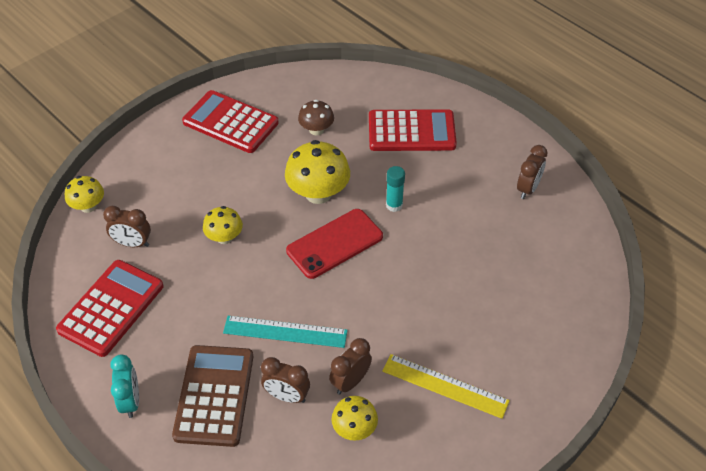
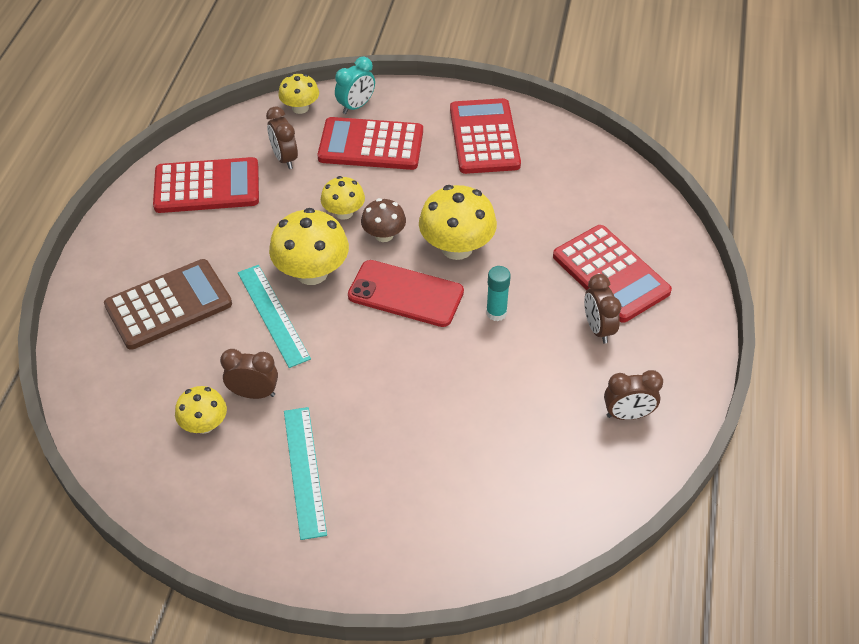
camera: 55 degrees right, 0 degrees up
(130, 401) = (124, 255): turquoise clock -> turquoise clock (356, 106)
(173, 186) = (371, 145): none -> red calculator
(265, 287) = (312, 272): none -> yellow mushroom
(287, 396) = (204, 355): brown clock -> brown clock (598, 329)
(316, 130) = (537, 201): brown mushroom -> brown mushroom (384, 235)
(445, 386) = (304, 471): yellow ruler -> turquoise ruler

